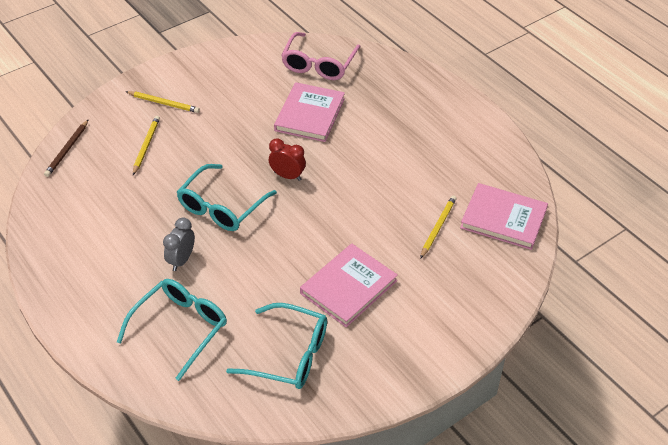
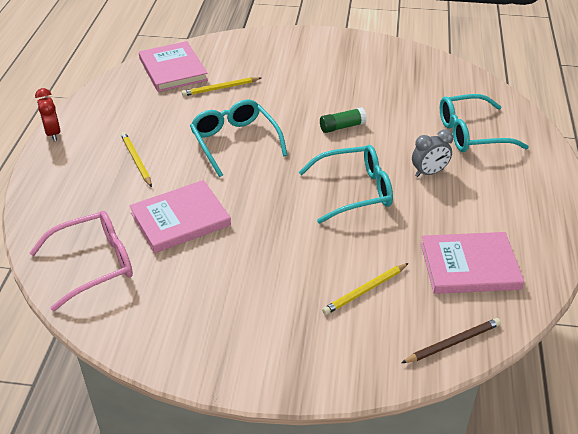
camera: 135 degrees left, 5 degrees down
(164, 103) = (297, 330): yellow pencil -> yellow pencil (136, 160)
(287, 176) = (272, 181): red clock -> red clock (53, 133)
(289, 355) = (411, 84): turquoise glasses -> turquoise glasses (235, 142)
(294, 258) = (342, 127): none -> green glue stick
(348, 287) = (327, 93): pink book -> pink book (469, 266)

